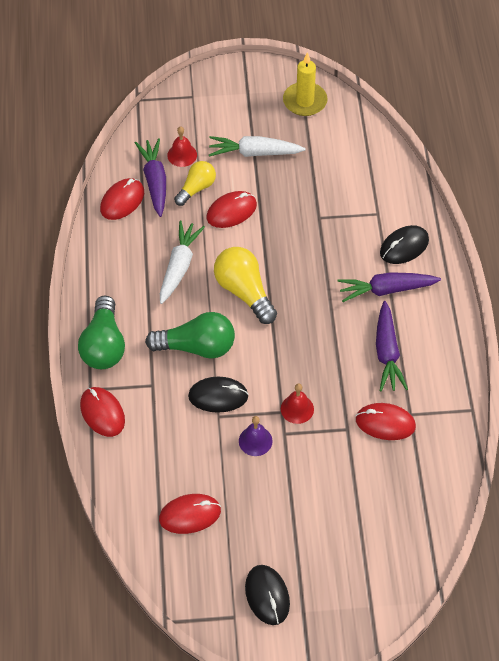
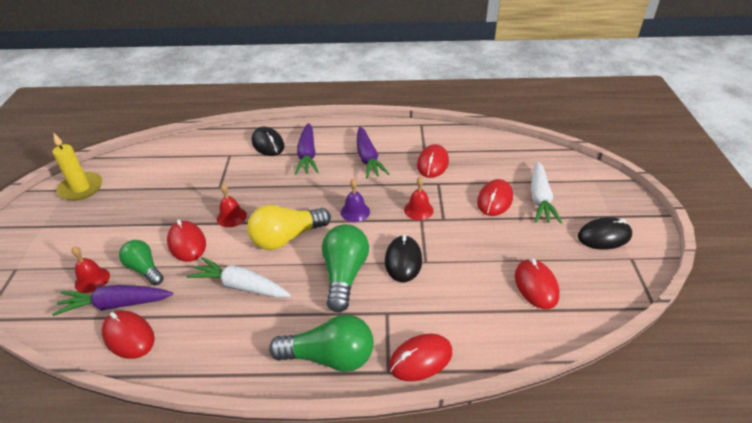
camera: 85 degrees left, 15 degrees down
(196, 188) = (144, 269): yellow light bulb -> green light bulb
(254, 153) = (122, 224): white carrot -> white carrot (540, 199)
(255, 441) = (451, 237): purple bell -> purple bell (355, 212)
(272, 239) = (231, 217): none -> red bell
(321, 488) = (495, 200): none -> red mouse
(387, 353) = (368, 158): purple carrot -> purple carrot turned 75 degrees clockwise

